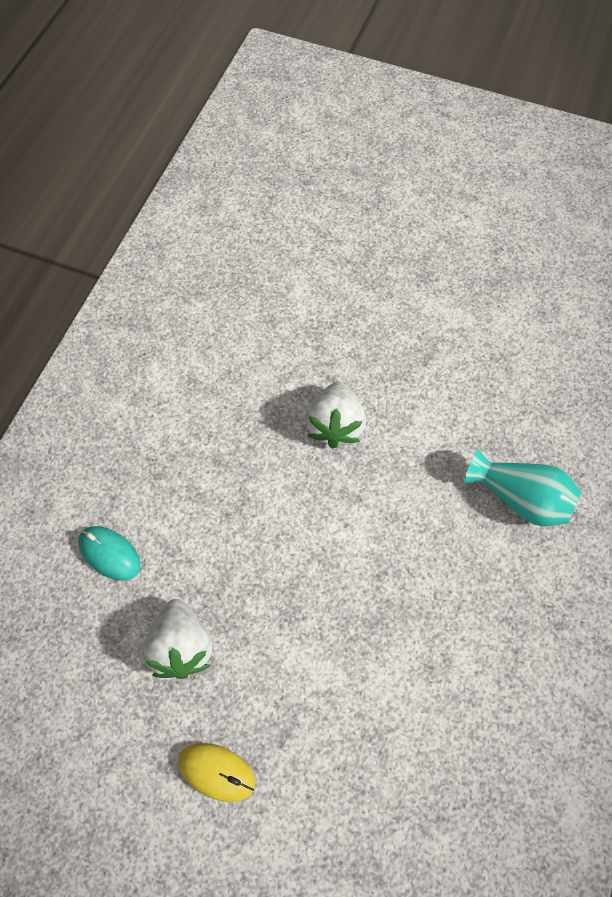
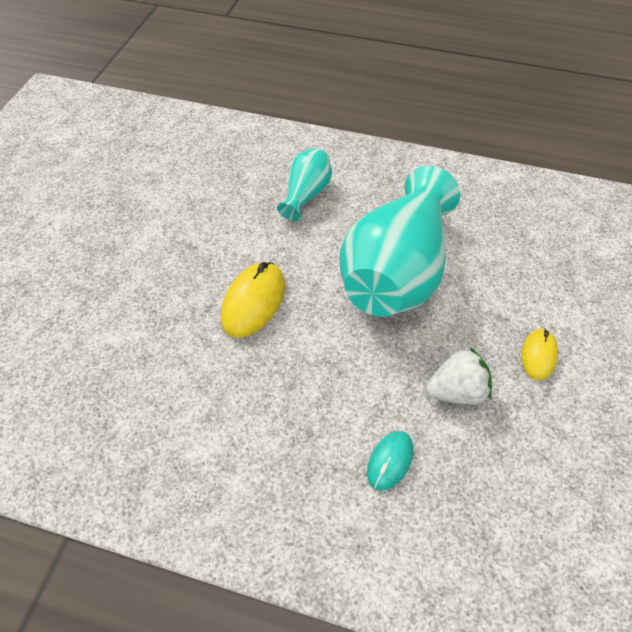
camera: 95 degrees left, 10 degrees down
(335, 425) = (253, 302): white strawberry -> yellow mouse
(372, 604) = (396, 271): none -> turquoise vase

